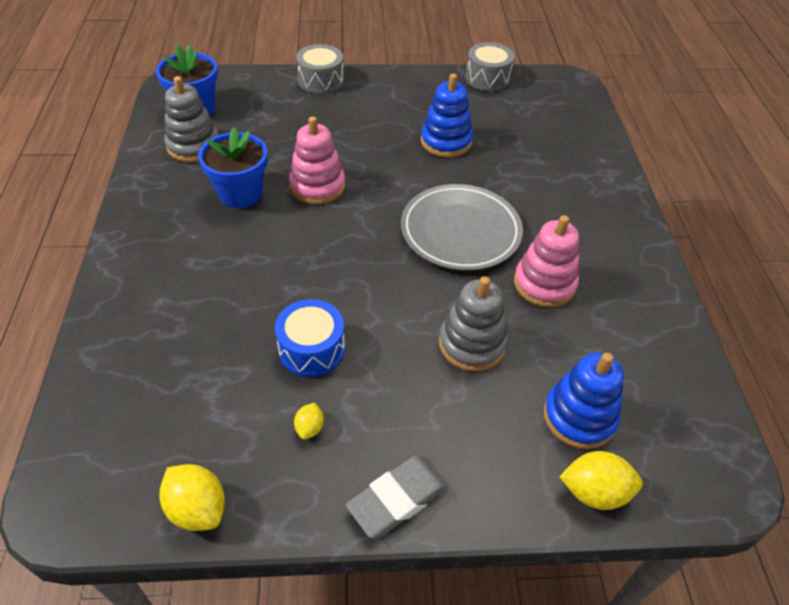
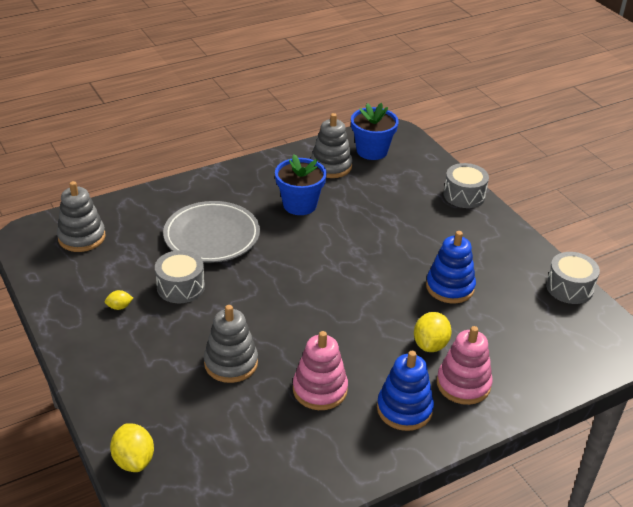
camera: 65 degrees right, 10 degrees down
(126, 432) = (82, 237): none -> grey stacking toy
(197, 508) = (46, 282): yellow lemon -> yellow lemon (430, 344)
(311, 349) = (180, 287): blue drum -> grey drum
(317, 186) = (336, 236): pink stacking toy -> pink stacking toy (463, 384)
(398, 499) = (86, 362): grey eraser -> none
(460, 231) = (344, 326): grey plate -> grey plate (212, 236)
(579, 417) = (195, 439): blue stacking toy -> blue stacking toy (404, 409)

